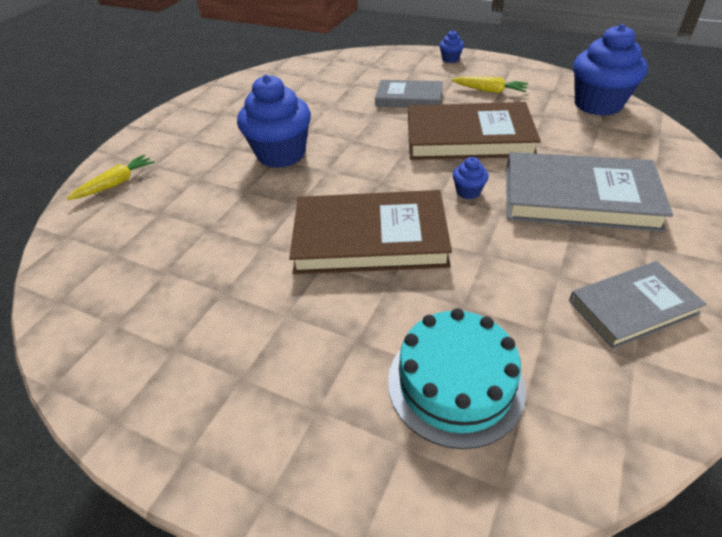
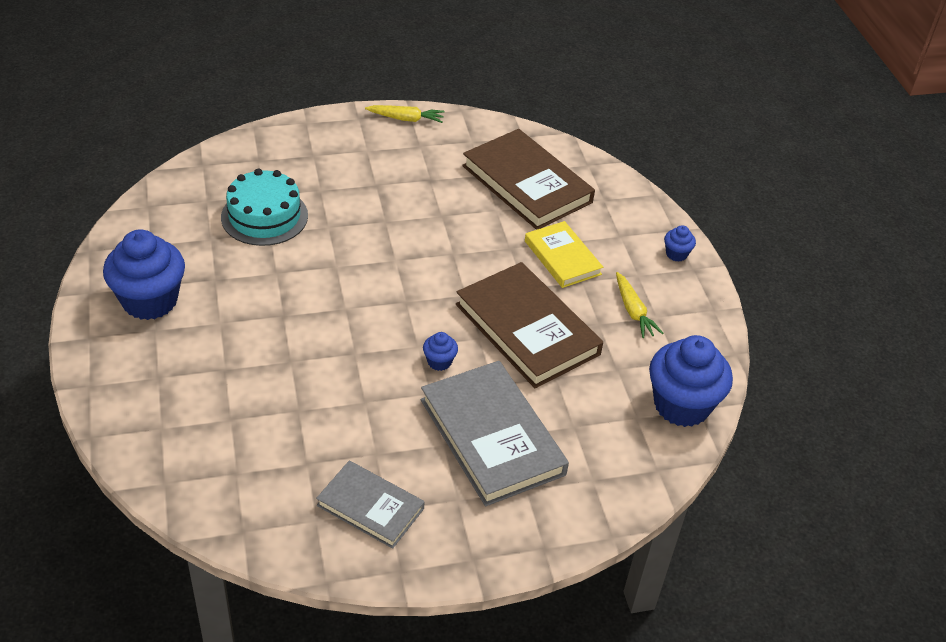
camera: 45 degrees right, 0 degrees up
(116, 183) = (276, 149): yellow carrot -> yellow carrot (406, 119)
(281, 154) = (393, 220): blue cupcake -> blue cupcake (150, 301)
(370, 238) = (331, 327): brown book -> brown book (527, 184)
(409, 98) = (562, 257): grey book -> yellow book
(455, 383) = (225, 433): turquoise cake -> turquoise cake (264, 216)

